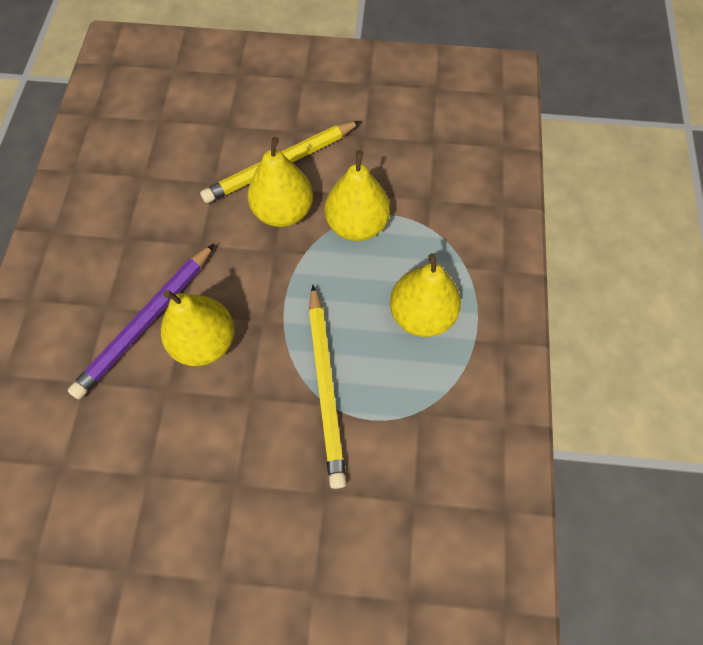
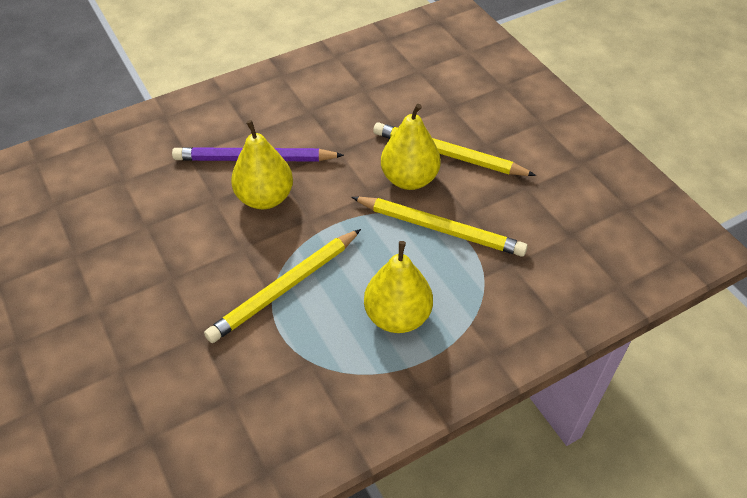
camera: 55 degrees right, 15 degrees down
(357, 225) = (440, 229): yellow pear -> yellow pencil

